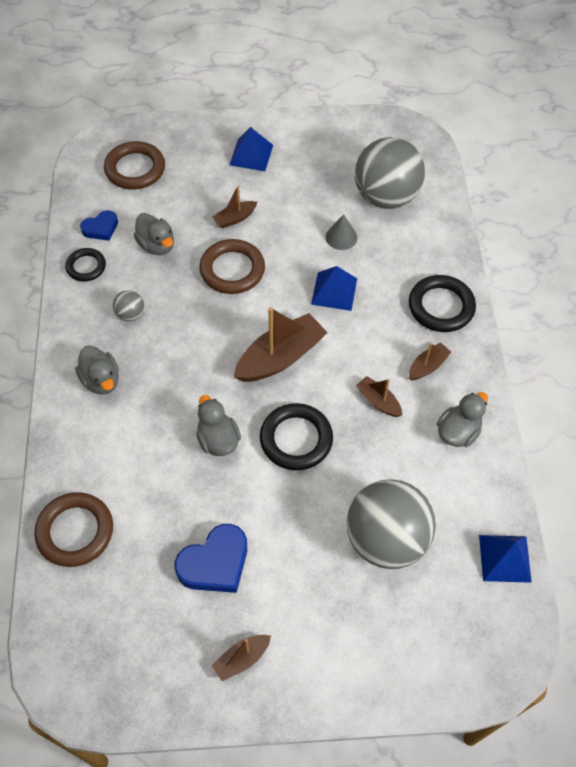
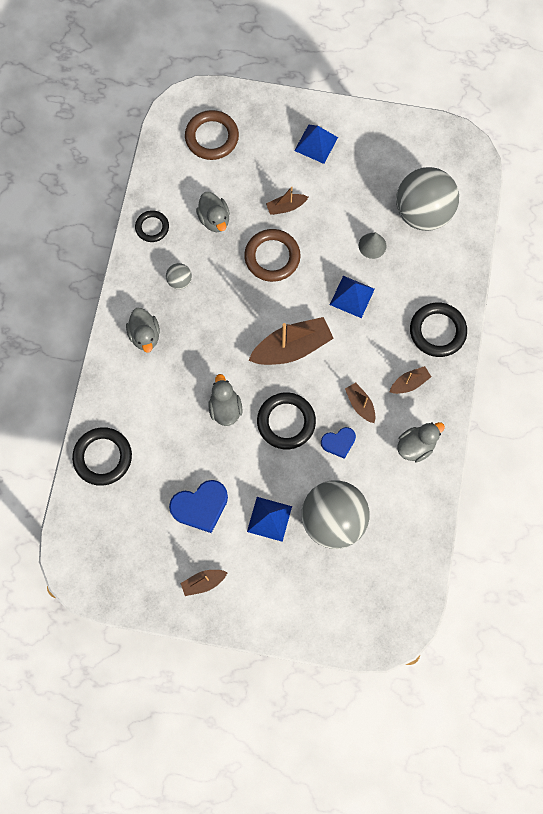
camera: 15 degrees right, 15 degrees up
(75, 531) = (103, 457): brown ring -> black ring
(101, 228) = (171, 192): blue heart -> blue heart (338, 442)
(505, 558) = (419, 556): blue pyramid -> blue pyramid (269, 519)

